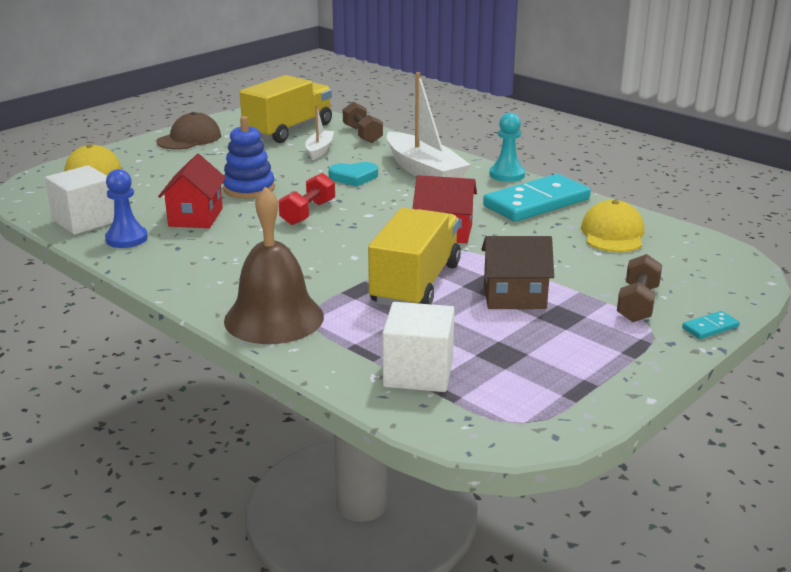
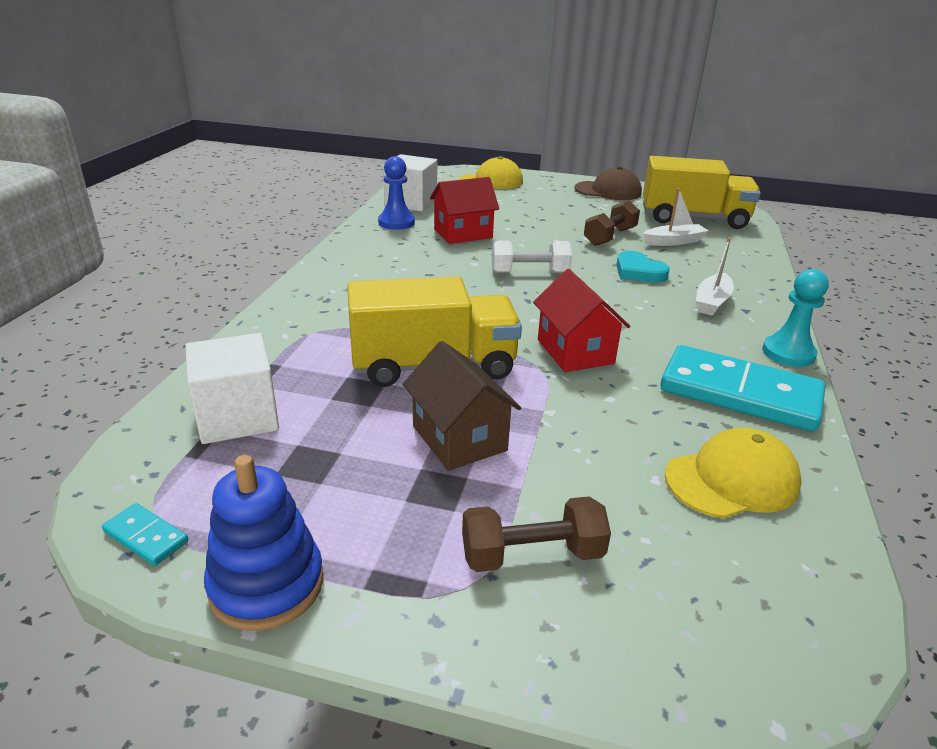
camera: 60 degrees right, 5 degrees up
(249, 189) = (545, 237): blue stacking toy -> blue stacking toy (266, 584)
(274, 318) = (305, 314): brown bell -> none
(308, 213) = (529, 273): red dumbbell -> white dumbbell
(362, 134) = (746, 250): brown dumbbell -> brown dumbbell (609, 237)
(424, 171) = (712, 302): white boat -> white boat, size x0.53
(710, 327) = (520, 662): turquoise domino -> turquoise domino (146, 537)

